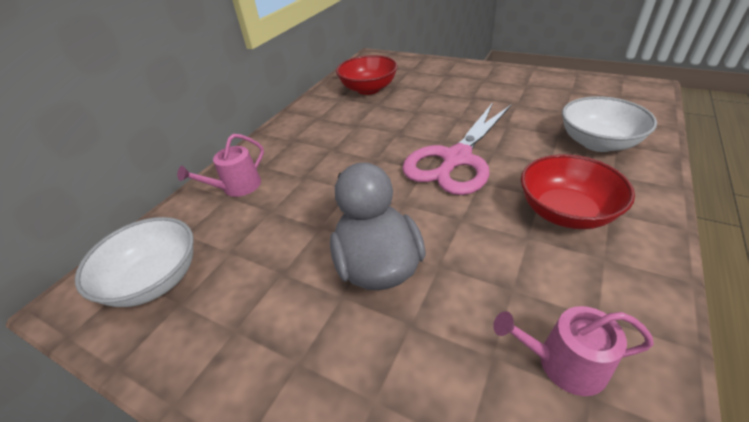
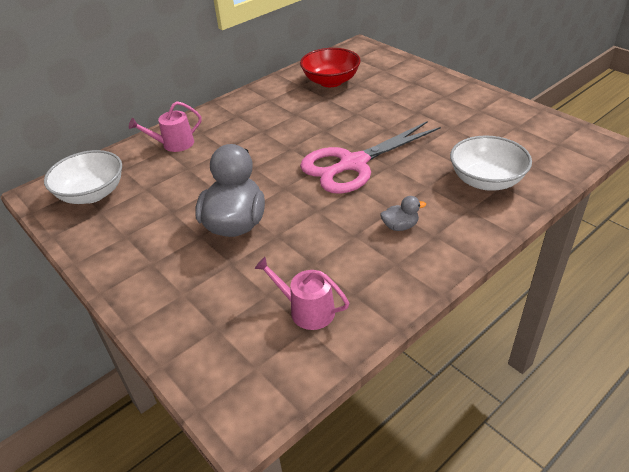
camera: 20 degrees right, 0 degrees up
(565, 212) = (400, 226): red bowl -> grey duck

